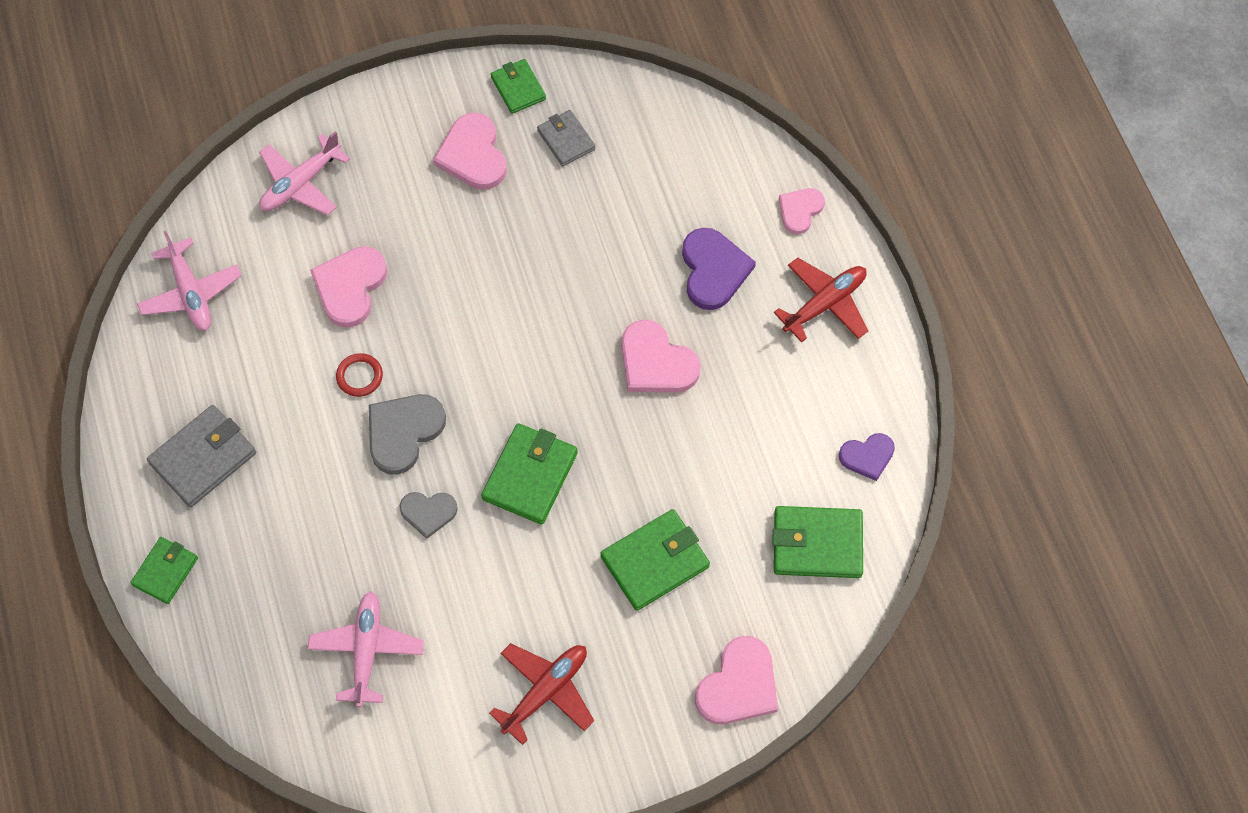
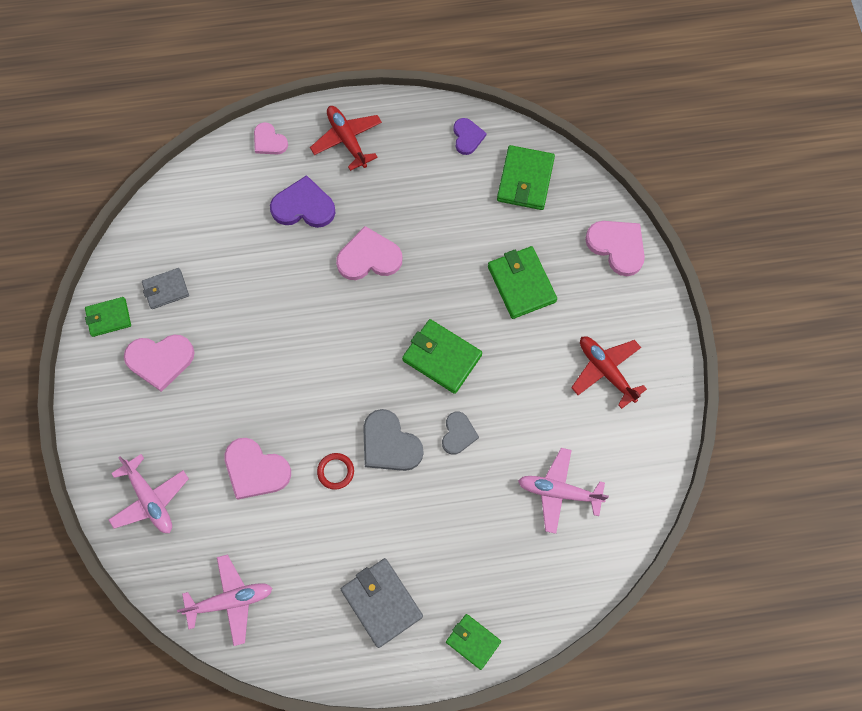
camera: 80 degrees left, 5 degrees up
(656, 362) = (369, 257): pink heart -> pink heart turned 150 degrees counterclockwise

